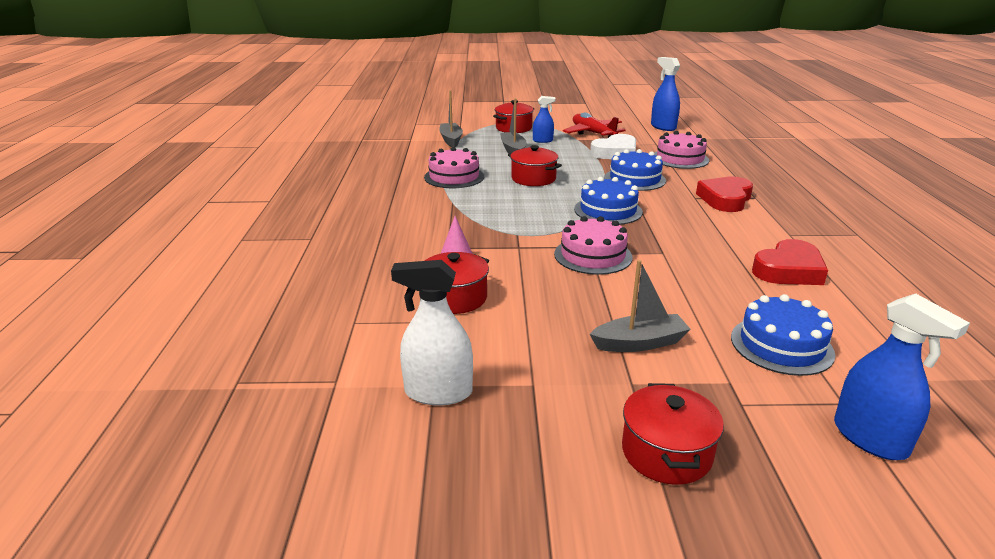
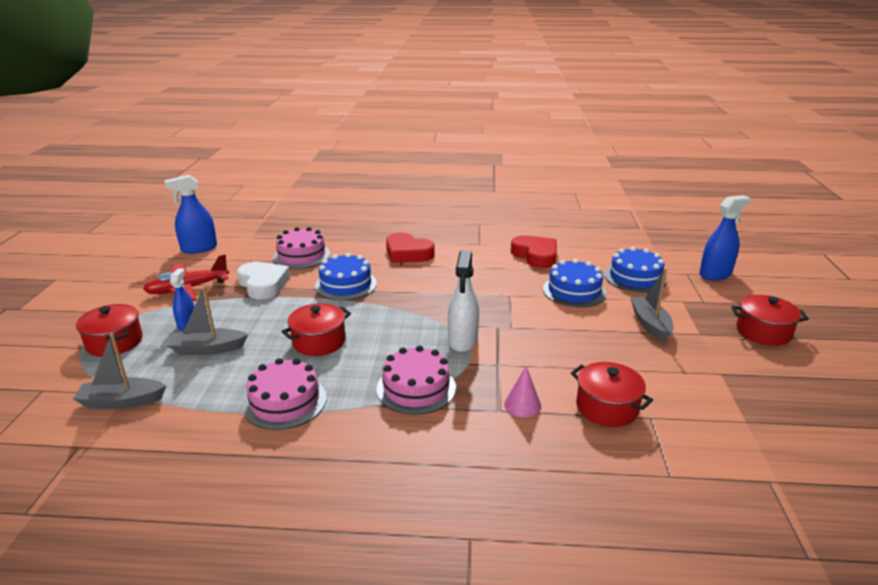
camera: 85 degrees left, 0 degrees up
(438, 392) = (754, 419): white spray bottle -> white spray bottle (463, 340)
(593, 255) = (515, 326): pink cake -> pink cake (416, 388)
(608, 210) = (420, 308): blue cake -> blue cake (574, 291)

